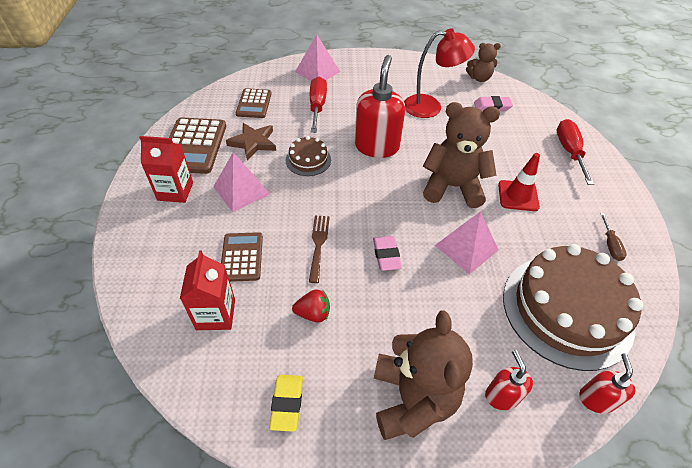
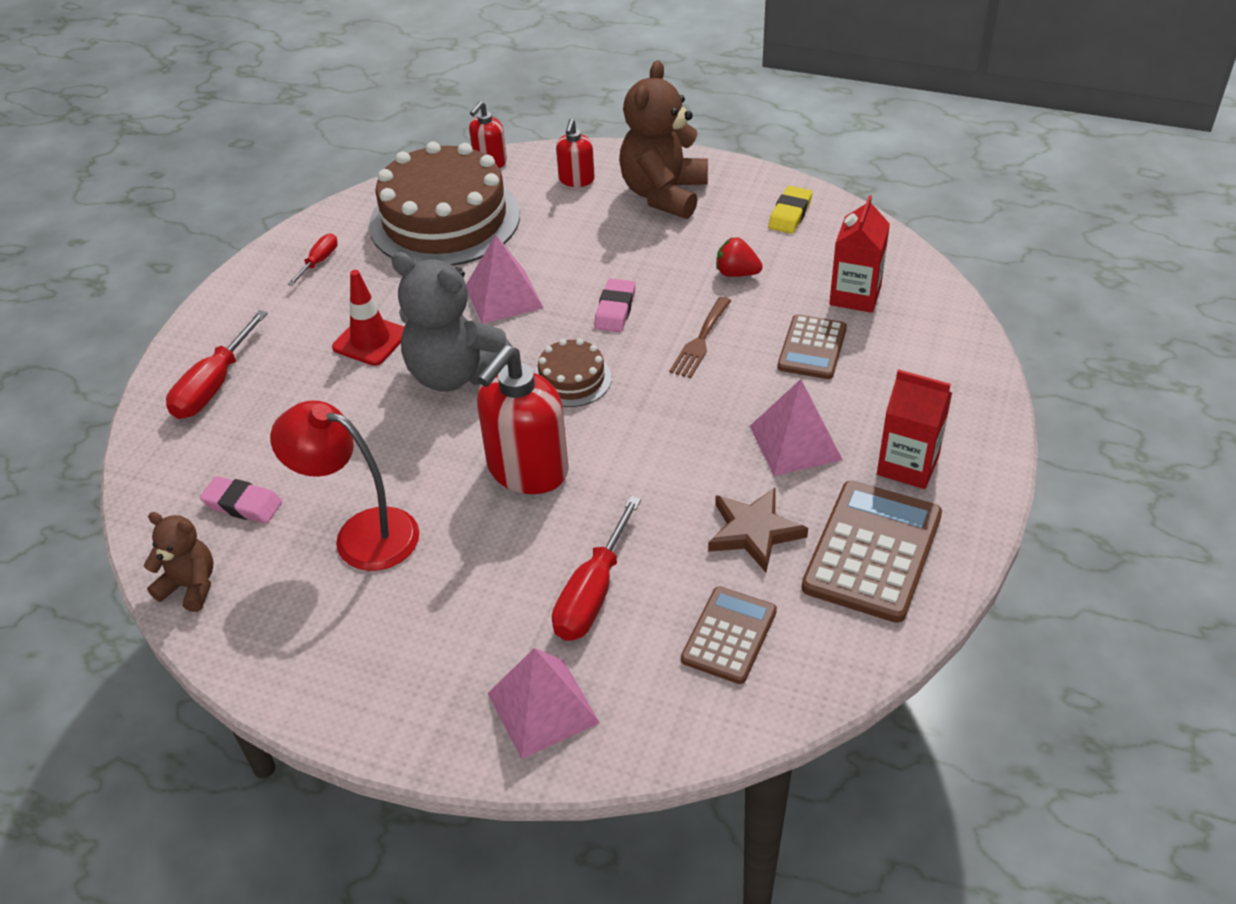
camera: 155 degrees left, 5 degrees down
(308, 160) = (663, 472): brown cake -> brown cake (572, 379)
(452, 187) = (455, 374): brown teddy bear -> grey teddy bear
(610, 245) = (319, 261): brown screwdriver -> red screwdriver

